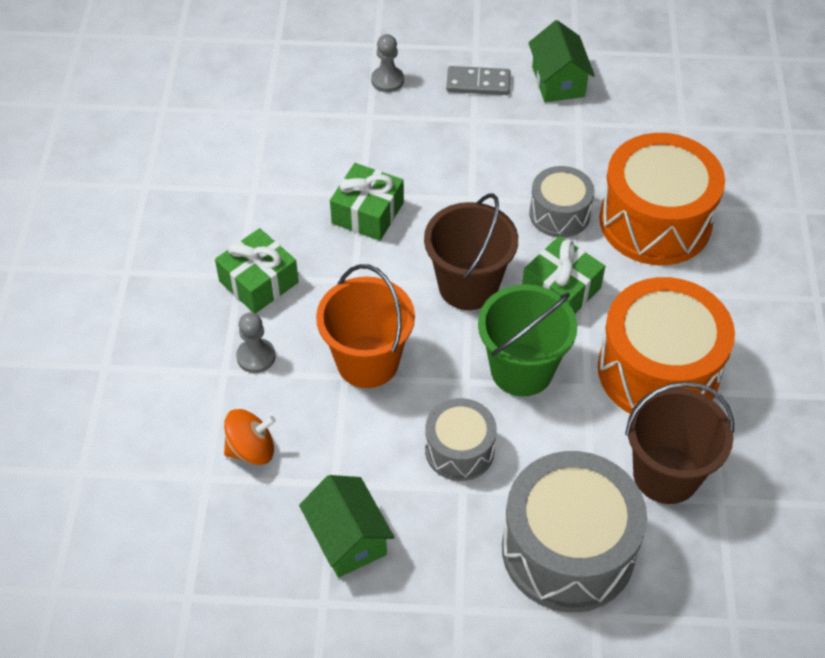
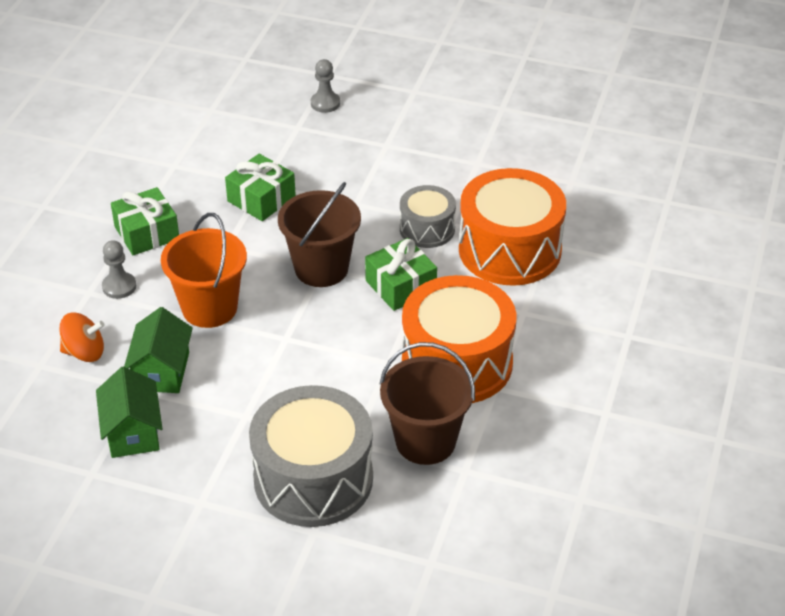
camera: 15 degrees right, 10 degrees down
(459, 450) = (256, 387): grey drum -> none
(478, 83) = (403, 118): grey domino -> none
(521, 370) = (337, 339): green bucket -> none
(558, 81) = (474, 128): green house -> green house (162, 371)

